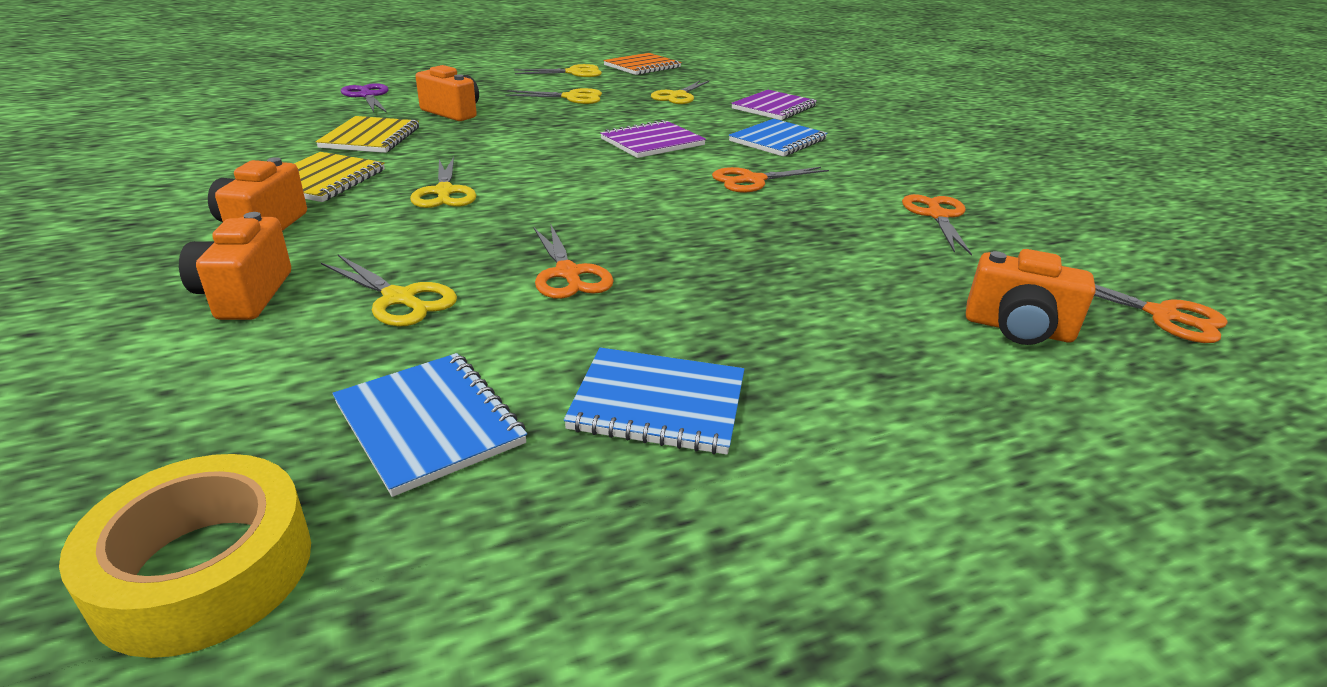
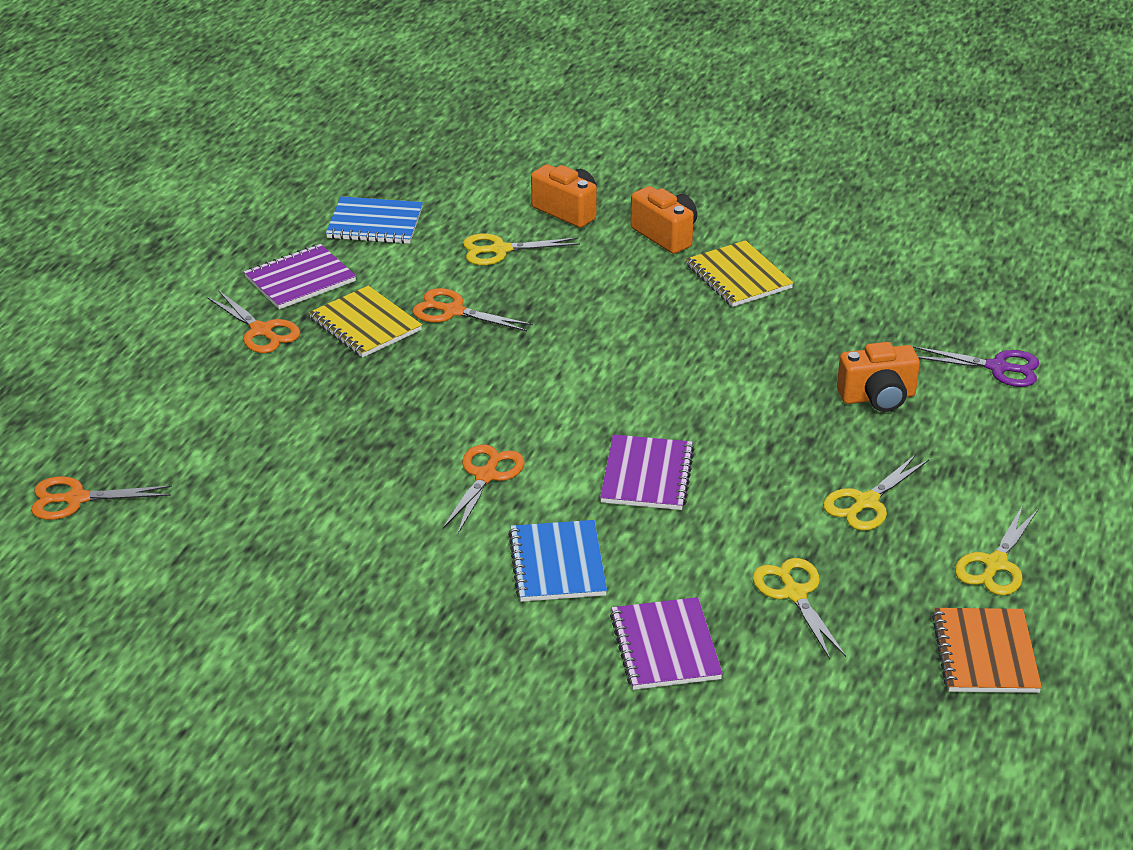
camera: 135 degrees right, 5 degrees up
(205, 570) = (359, 165): yellow tape -> none
(371, 137) = (833, 327): yellow notebook -> yellow notebook (365, 324)
(444, 192) = (649, 317): yellow scissors -> none
(658, 403) = (300, 279): blue notebook -> purple notebook
(937, 216) = (297, 525): orange scissors -> orange scissors (261, 331)
(1018, 329) = (163, 428): orange camera -> none

